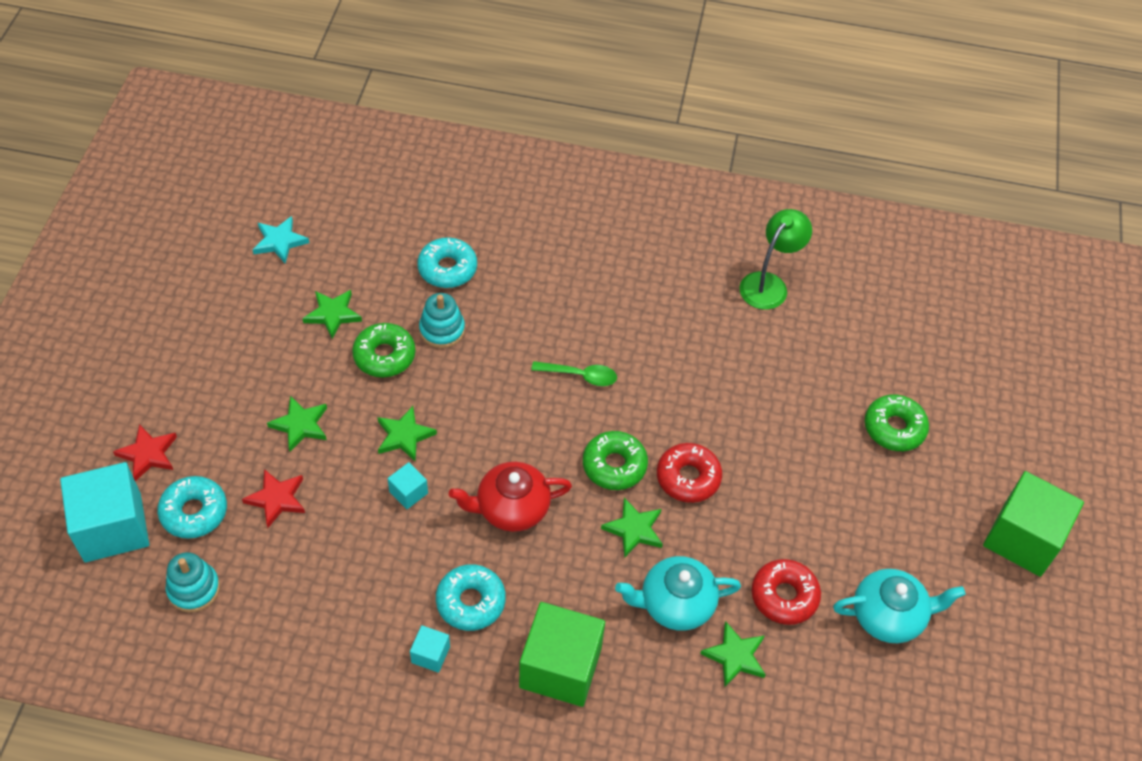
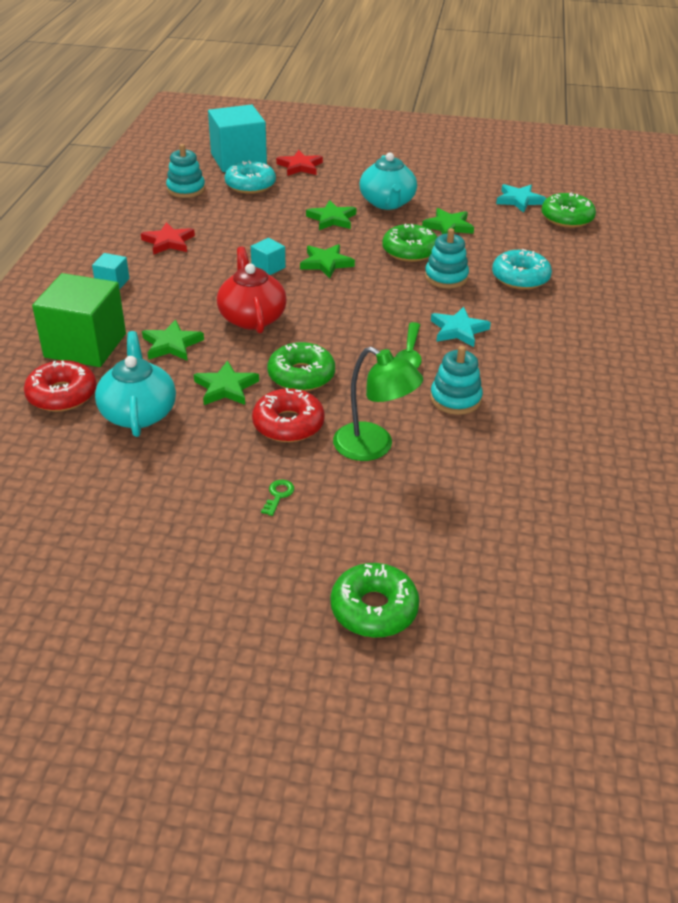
camera: 90 degrees right, 15 degrees down
(276, 499) = (261, 213): red star -> red star (168, 242)
(327, 208) = (567, 218): none -> green donut
(471, 602) = (158, 299): turquoise donut -> none
(540, 332) = (458, 330): none -> turquoise star
(648, 348) = (455, 399): none -> turquoise stacking toy
(735, 656) = (71, 452): green star -> green star (172, 344)
(769, 284) = (584, 498): green lamp -> green lamp (373, 447)
(781, 487) = (278, 495): none -> green key
(784, 596) = (135, 491): red donut -> red donut (62, 395)
(889, 615) = (95, 580): turquoise teapot -> turquoise teapot (387, 203)
(1023, 538) = (193, 746): green cube -> none

